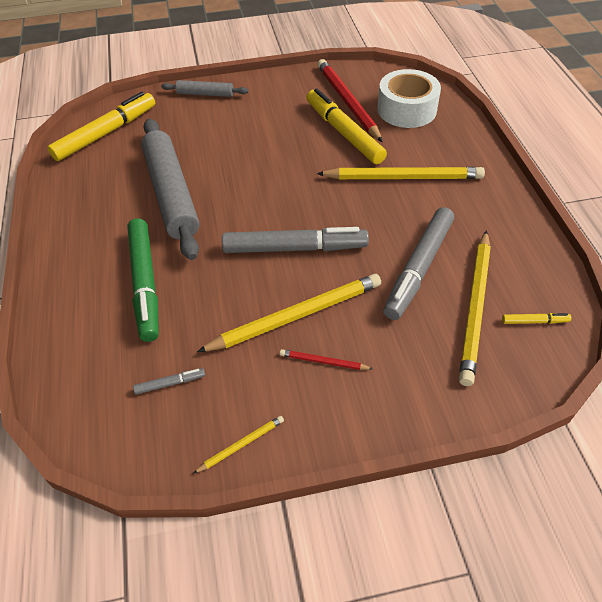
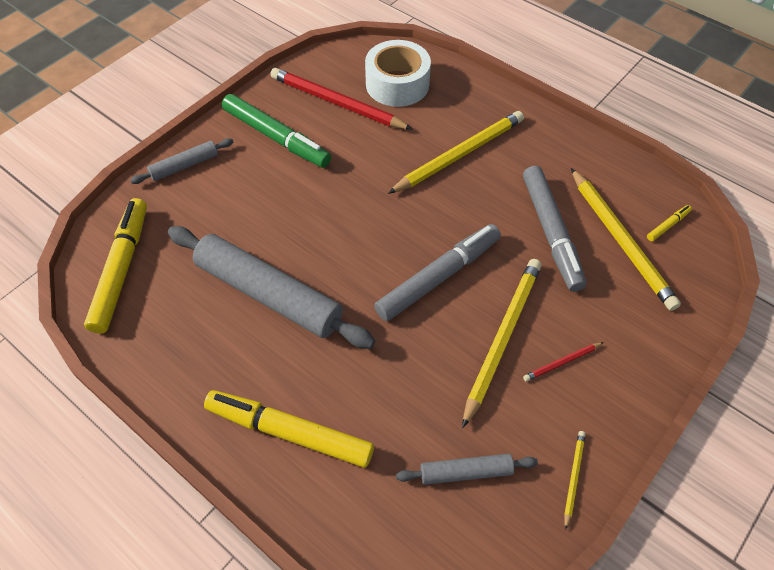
camera: 40 degrees left, 5 degrees up
(145, 284) = (343, 399): green marker -> green marker (276, 138)
(170, 384) = (465, 472): grey marker -> grey rolling pin
(344, 133) = (366, 137): yellow marker -> yellow marker (289, 432)

